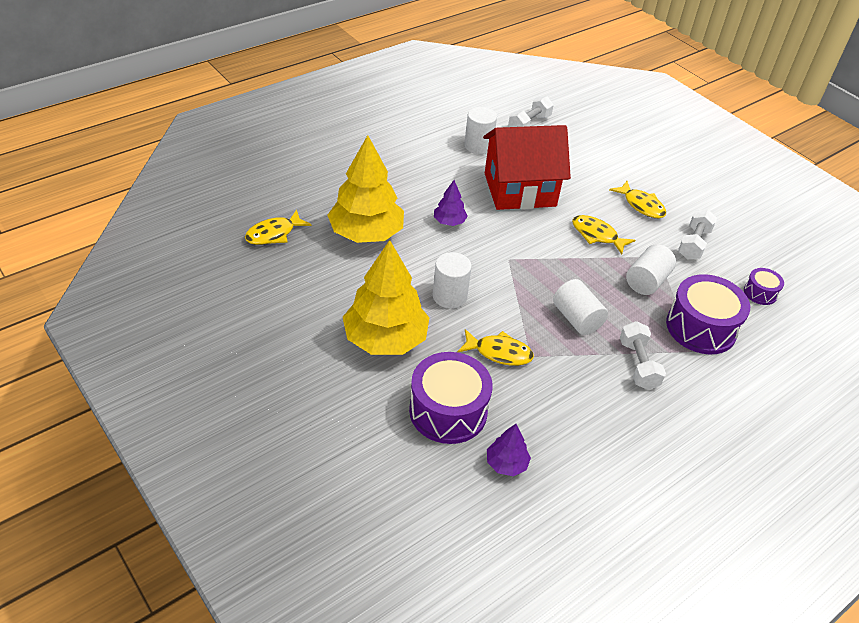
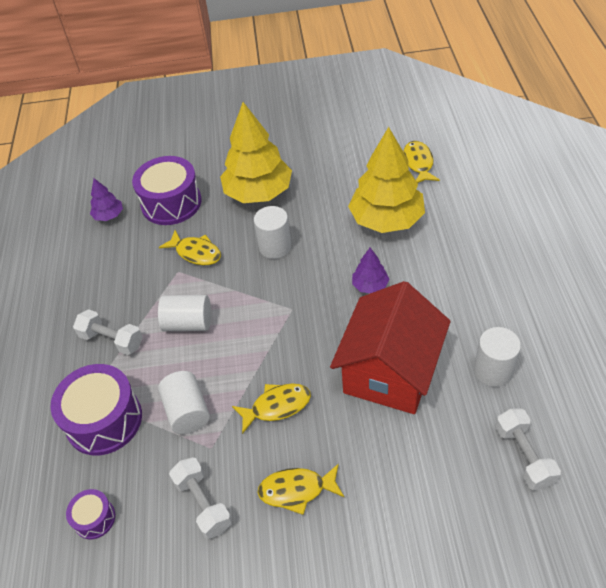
camera: 130 degrees right, 5 degrees up
(499, 352) = (196, 253): yellow fish -> yellow fish turned 105 degrees counterclockwise

